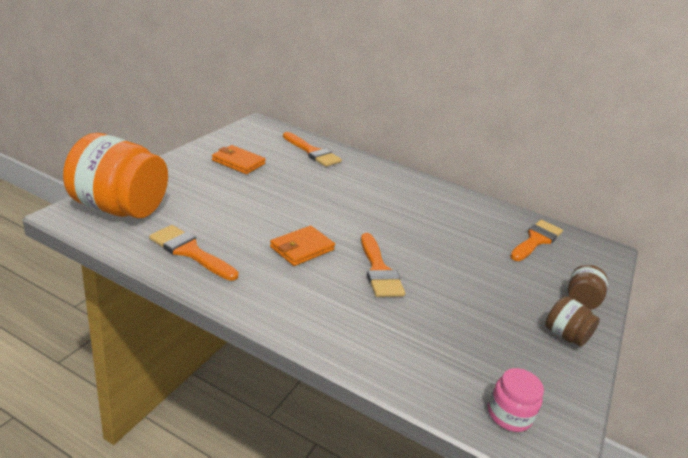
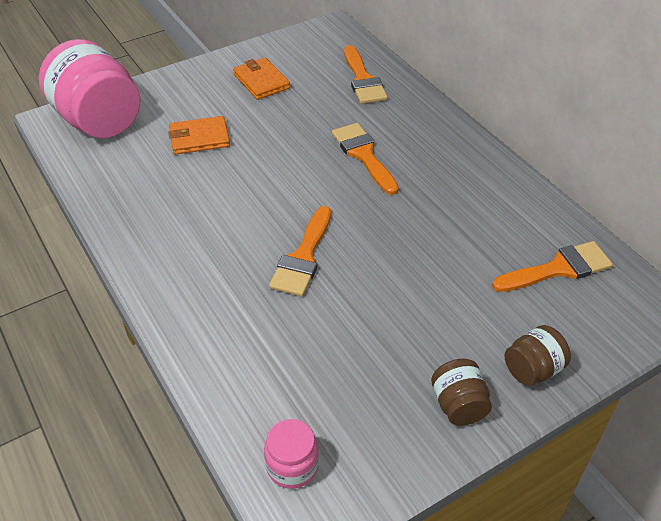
camera: 35 degrees right, 15 degrees up
(119, 208) = (99, 121): orange jar -> pink jar
(189, 251) = (126, 186): orange brush -> orange brush (363, 155)
(302, 248) = (240, 209): orange wallet -> orange wallet (199, 138)

